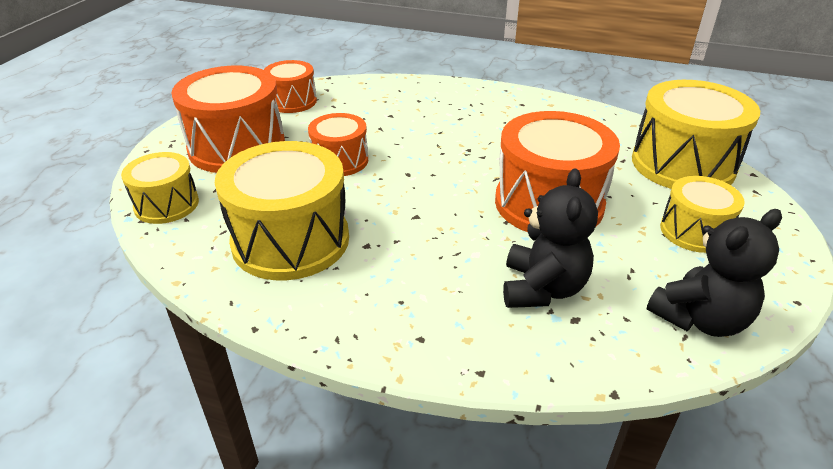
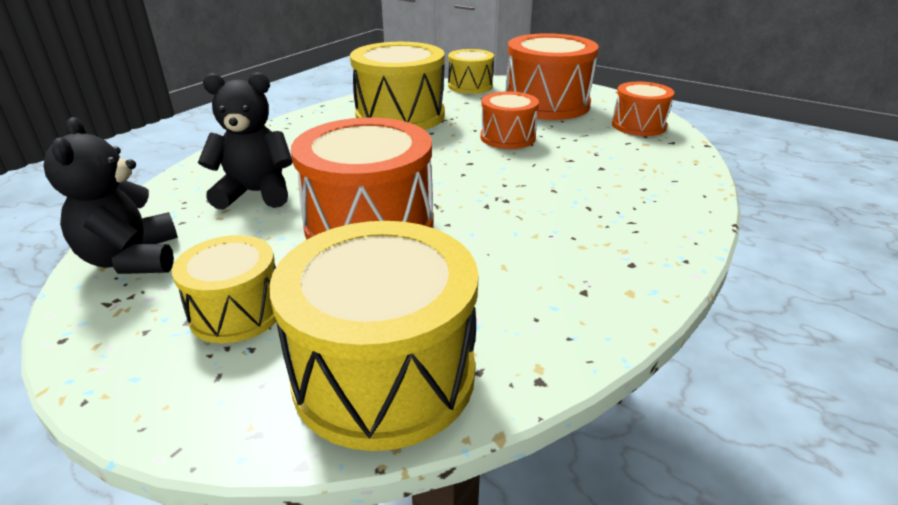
camera: 105 degrees right, 5 degrees down
(542, 288) = (256, 193): black teddy bear -> black teddy bear turned 150 degrees clockwise

